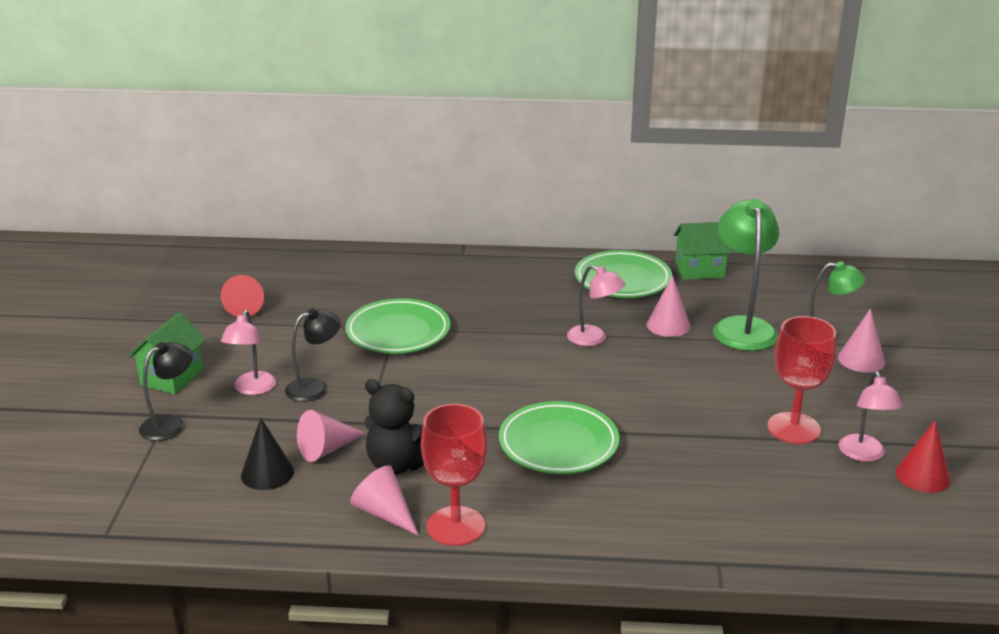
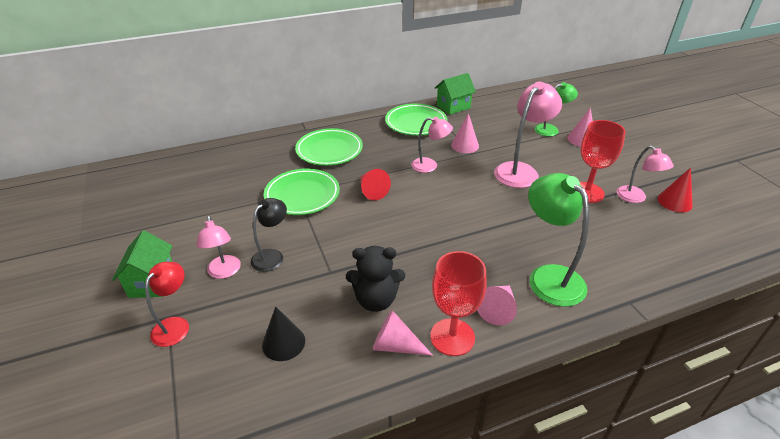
camera: 25 degrees left, 10 degrees up
(170, 424) = (175, 325): black lamp -> red lamp
(246, 306) = (177, 205): red cone -> red cone (372, 191)
(327, 449) = (315, 305): pink cone -> pink cone (497, 309)
(558, 444) = (467, 247): green plate -> green plate (329, 150)
(721, 376) = (520, 170): none -> pink lamp
(742, 327) = (505, 136): green lamp -> green lamp (549, 277)

